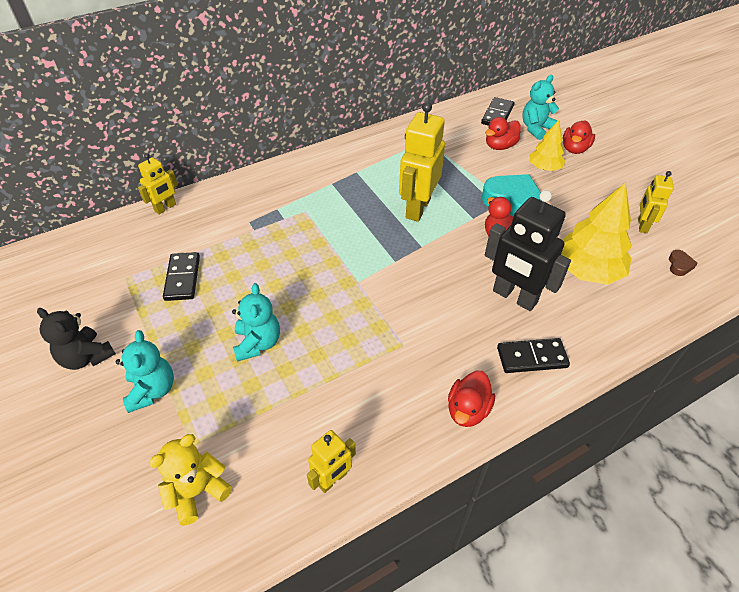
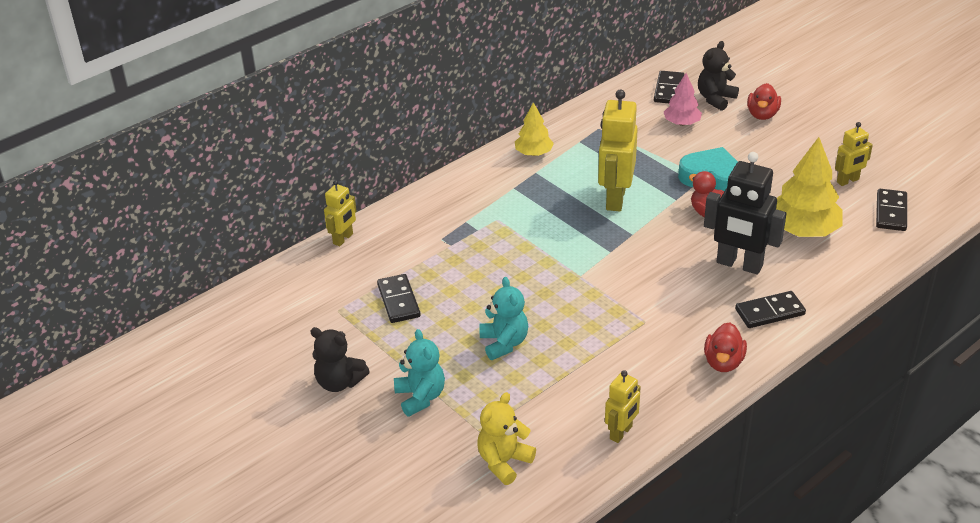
camera: 10 degrees left, 10 degrees down
(500, 146) = (682, 123): red duck -> pink tree
(536, 128) = (715, 99): turquoise teddy bear -> black teddy bear
(544, 167) = (735, 139): yellow tree -> yellow tree (533, 153)
(642, 225) = (848, 181): yellow robot -> yellow robot turned 120 degrees counterclockwise
(679, 265) = (891, 212): brown heart -> black domino

